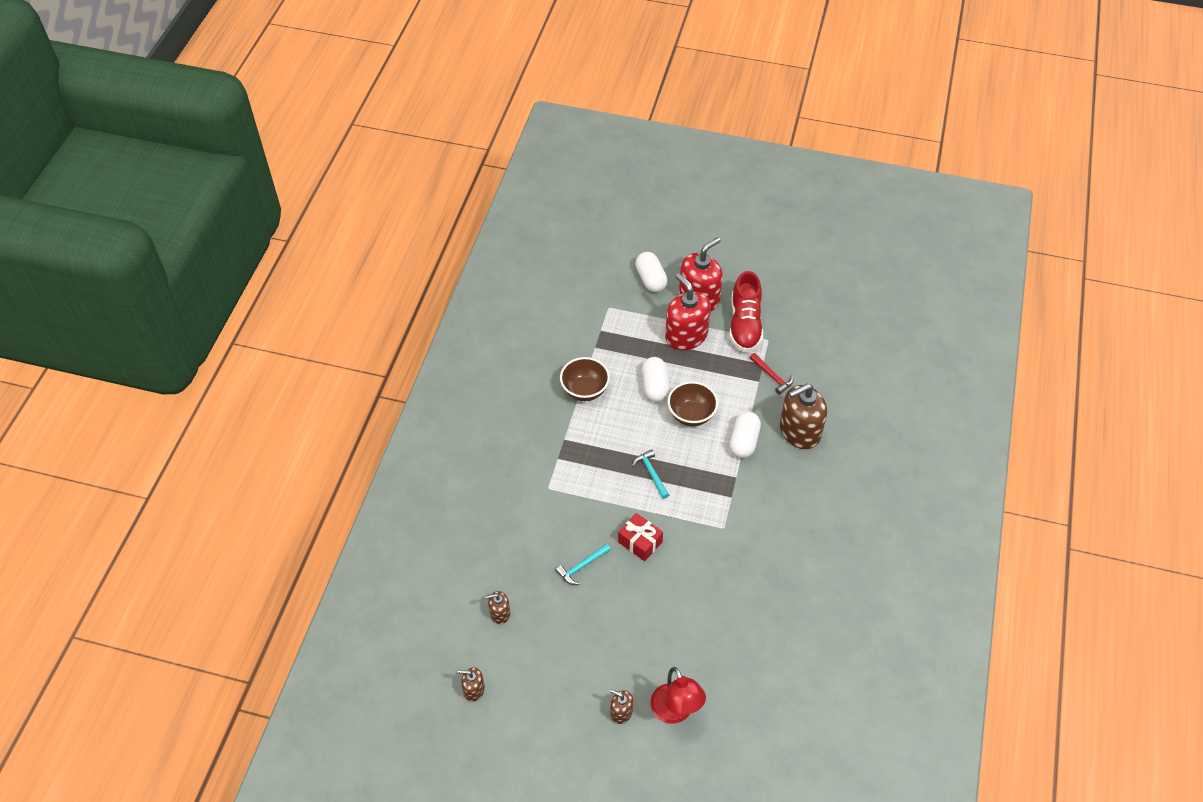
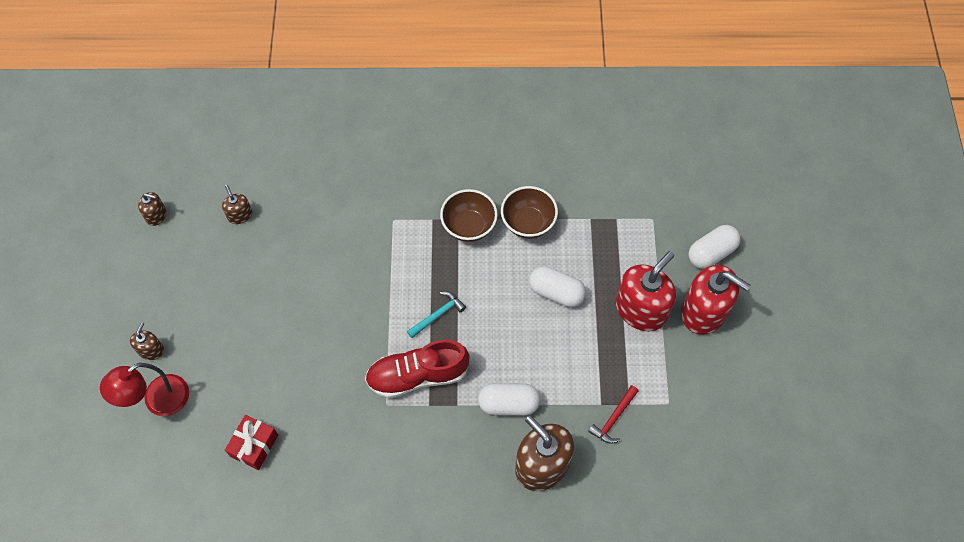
camera: 75 degrees right, 10 degrees up
(474, 689) = (156, 215): brown soap dispenser -> brown soap dispenser turned 105 degrees clockwise
(581, 567) = (307, 274): turquoise hammer -> none
(640, 542) = (348, 323): red gift -> red gift (254, 445)
(655, 386) = (556, 292): white capsule -> white capsule turned 45 degrees clockwise
(691, 415) = (528, 339): brown bowl -> brown bowl (469, 226)
(745, 324) = (682, 372): red shoe -> red shoe (417, 375)

